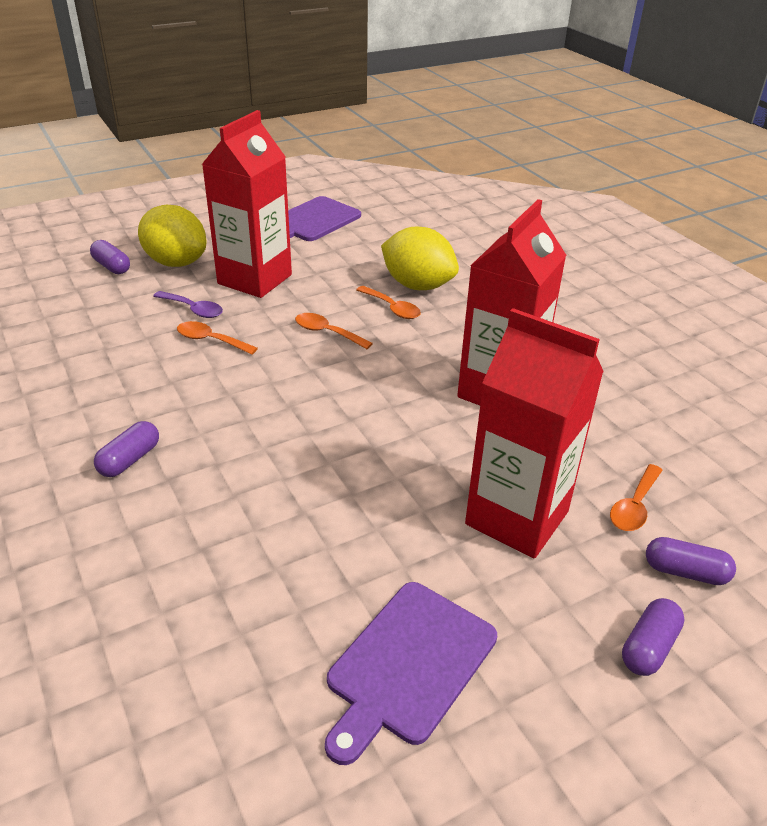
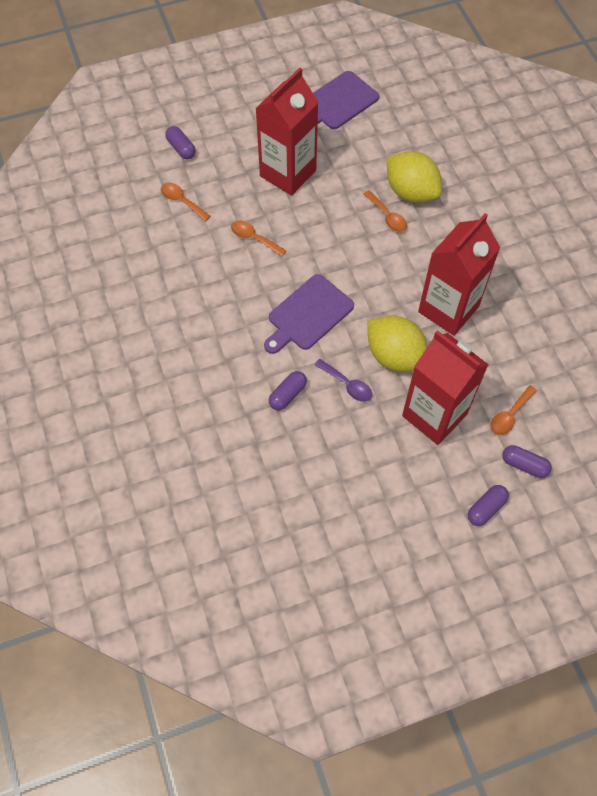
camera: 10 degrees right, 25 degrees up
(129, 460) = (203, 342): purple capsule -> purple capsule (287, 394)
(176, 262) = (229, 147): yellow lemon -> yellow lemon (394, 356)
(193, 309) = (242, 204): purple spoon -> purple spoon (347, 384)
(327, 333) = (336, 238): orange spoon -> orange spoon (182, 201)
(408, 665) = (353, 501): purple cutting board -> purple cutting board (308, 314)

